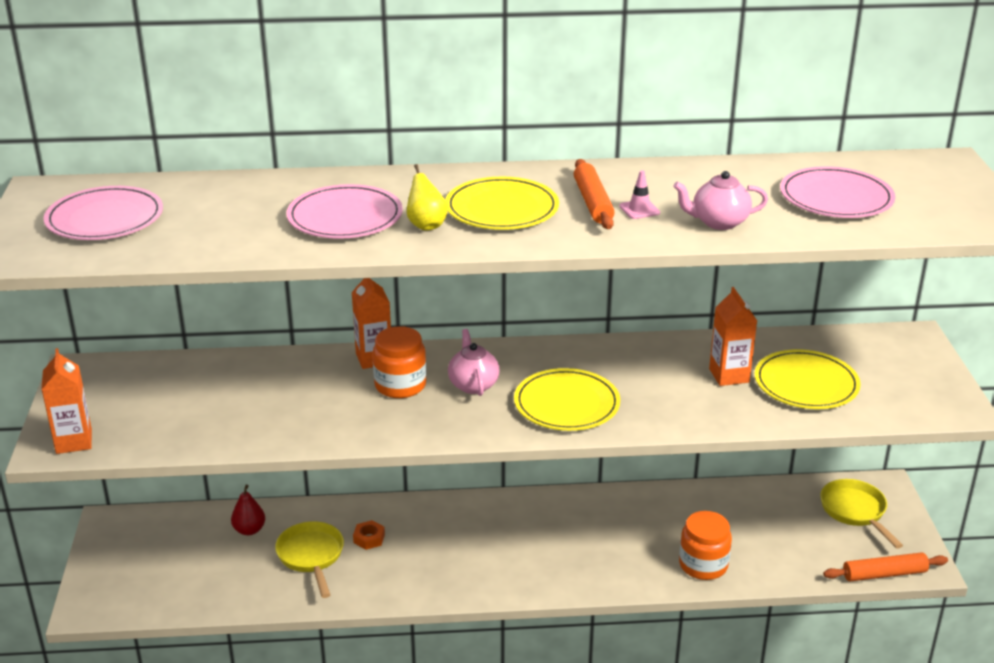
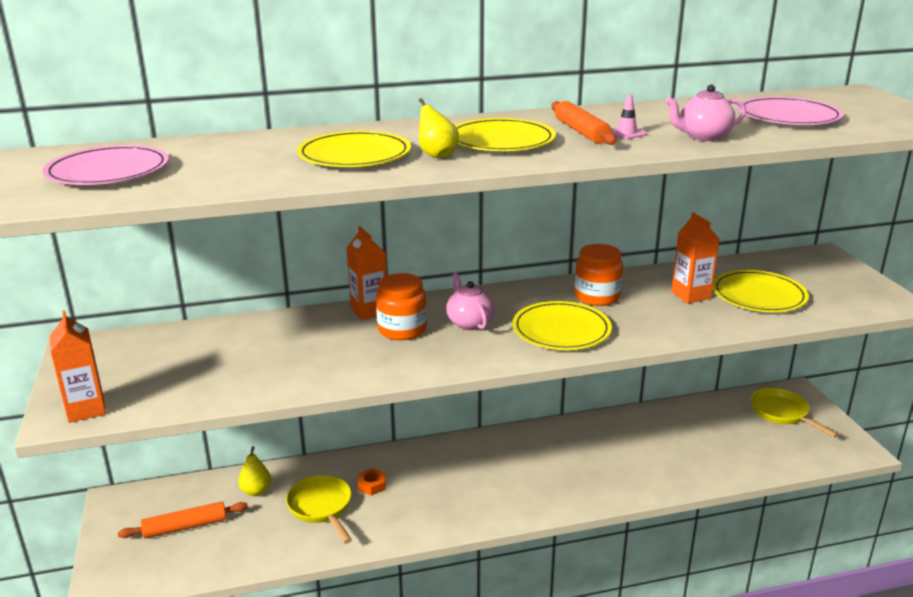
camera: 10 degrees left, 5 degrees down
(249, 530) = (256, 491): red pear -> yellow pear
(345, 217) = (354, 155): pink plate -> yellow plate
(703, 565) = (677, 471): orange jar -> orange jar (597, 297)
(884, 574) = (830, 460): orange rolling pin -> orange rolling pin (185, 527)

